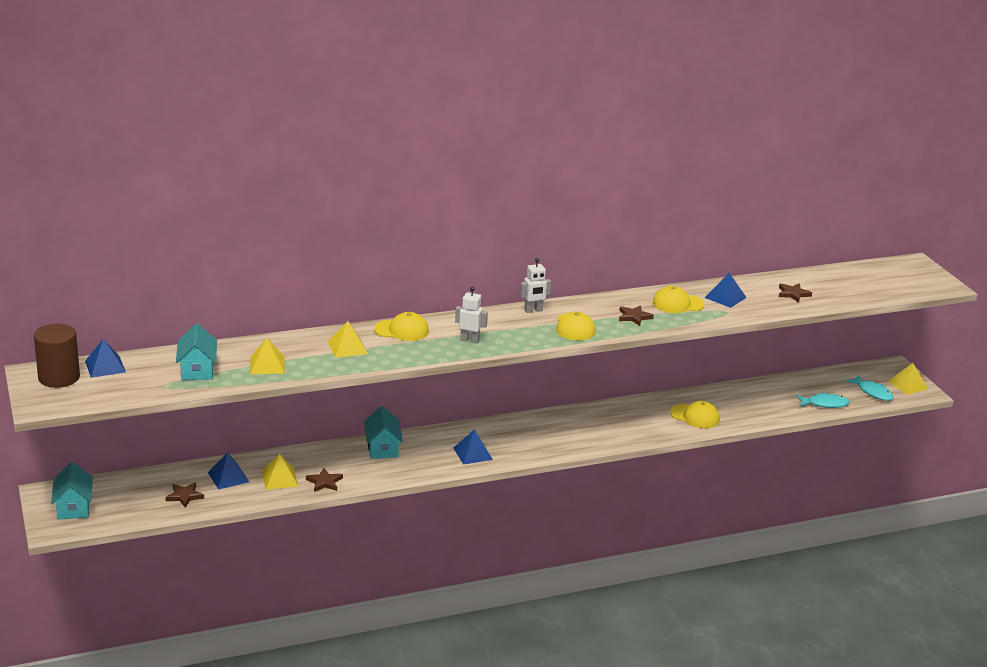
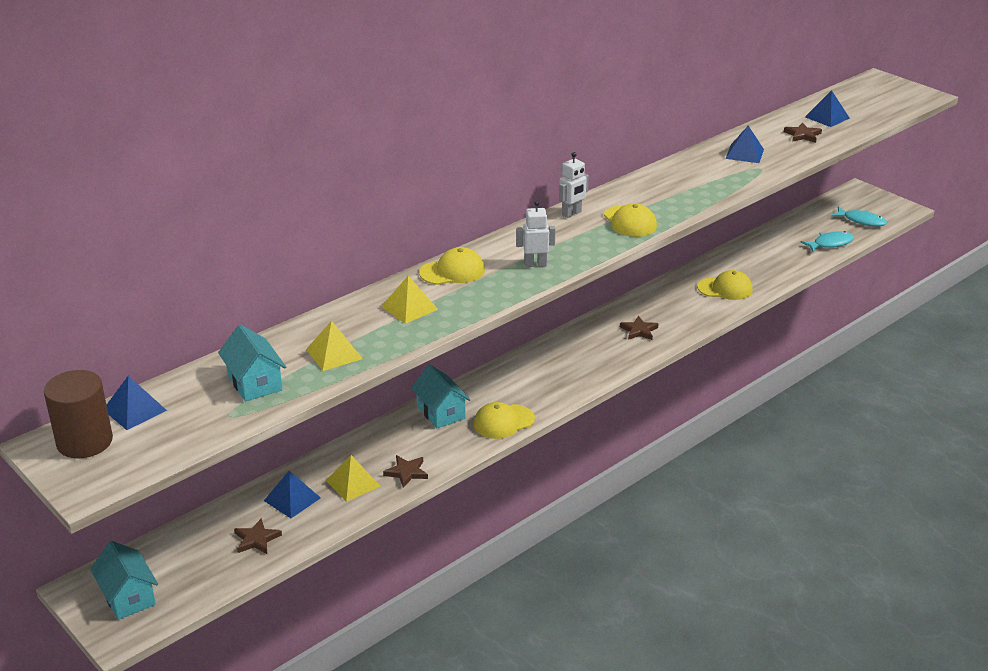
camera: 20 degrees left, 5 degrees up
(473, 453) = (540, 391): blue pyramid -> blue pyramid (827, 117)
(634, 317) = (678, 196): brown star -> brown star (639, 330)
(678, 304) = (706, 171): yellow cap -> yellow cap (503, 422)
(908, 385) = (885, 206): yellow pyramid -> none

